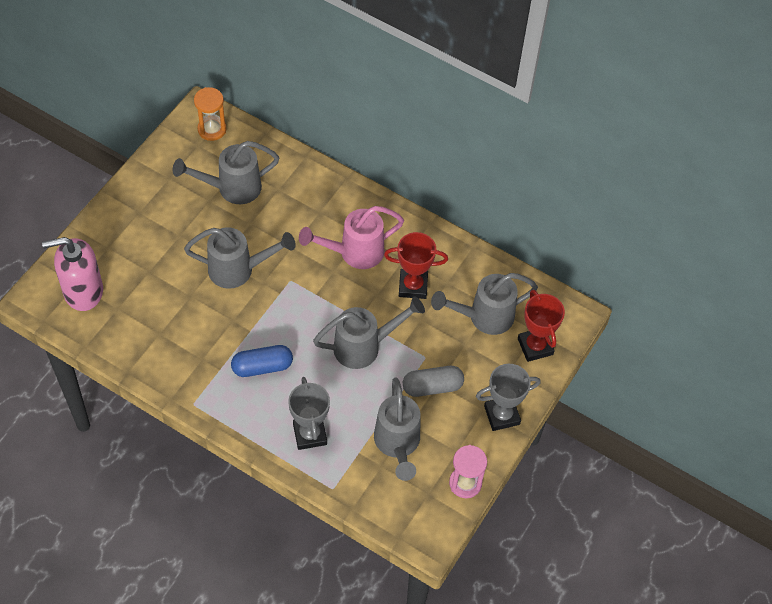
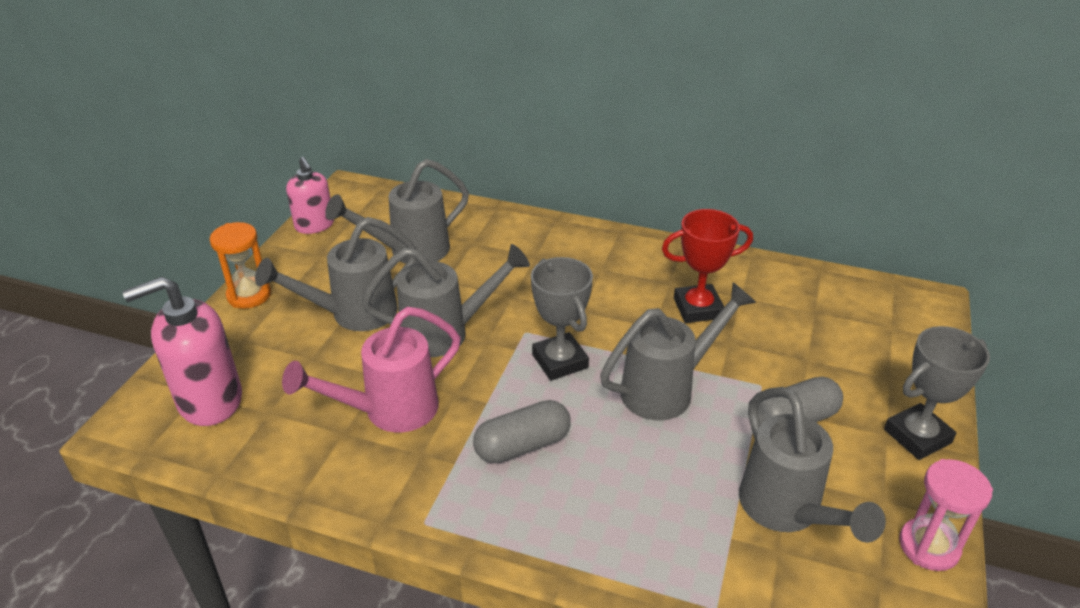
camera: 10 degrees left, 20 degrees down
(169, 147) = (314, 225): none -> pink soap dispenser
(212, 129) = (367, 202): orange hourglass -> orange hourglass (249, 295)
(262, 367) = (522, 445): blue capsule -> grey capsule
(310, 434) = (638, 527): grey trophy -> grey trophy (560, 361)
(354, 253) = (600, 288): pink watering can -> pink watering can (389, 411)
(483, 317) = (812, 324): grey watering can -> grey watering can (353, 314)
(535, 346) = (903, 344): red trophy -> none

